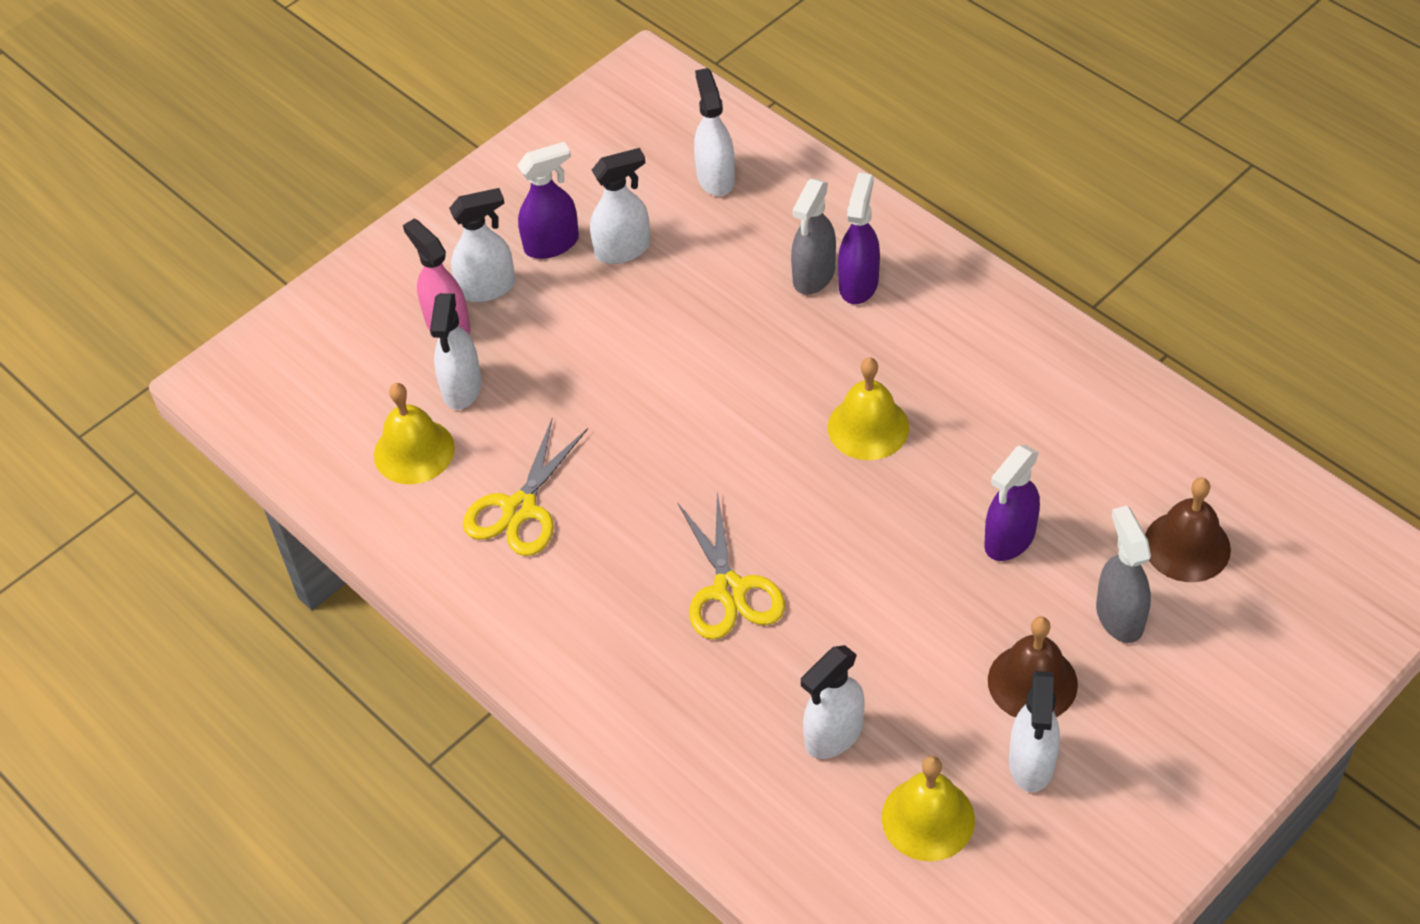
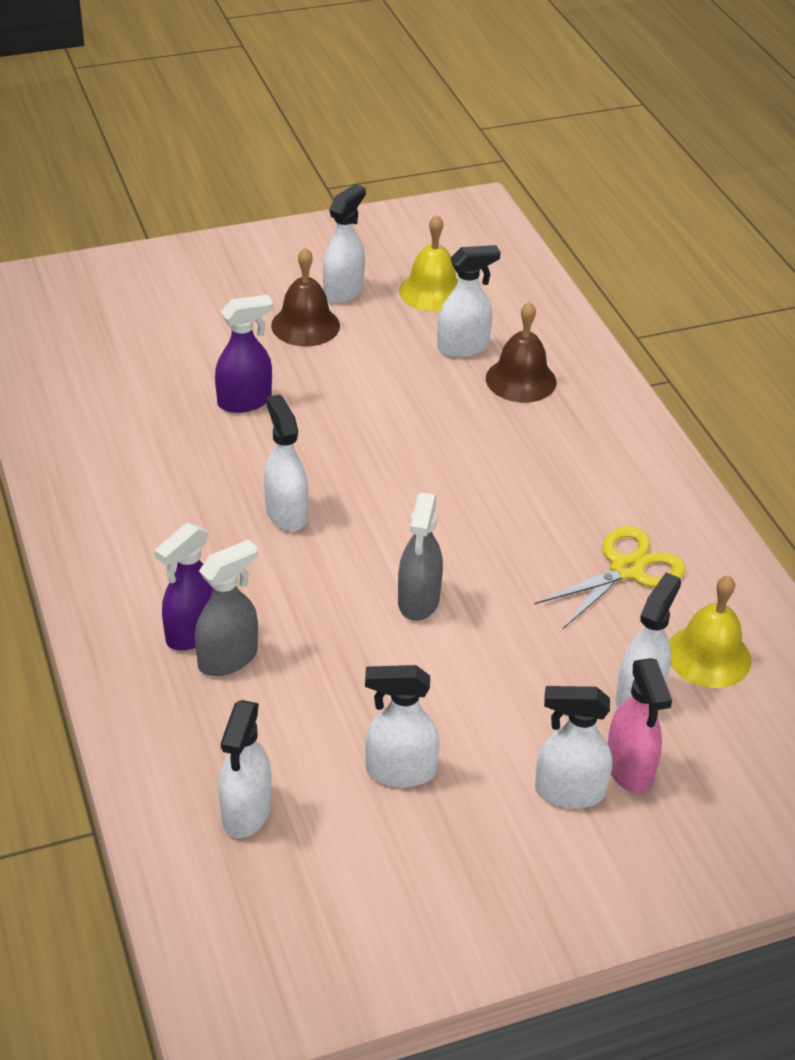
camera: 160 degrees left, 10 degrees down
(552, 244) = (473, 812): purple spray bottle -> none
(729, 590) = (482, 449): yellow scissors -> none
(868, 427) = (286, 513): yellow bell -> white spray bottle
(1119, 616) = (213, 335): grey spray bottle -> grey spray bottle (418, 601)
(1187, 546) = (125, 352): brown bell -> brown bell (521, 380)

